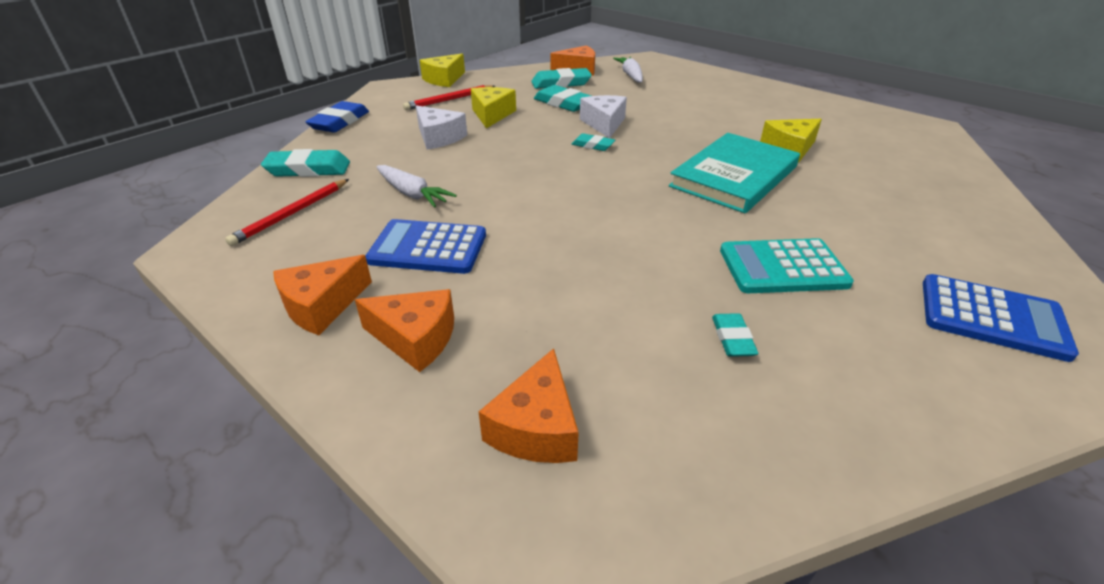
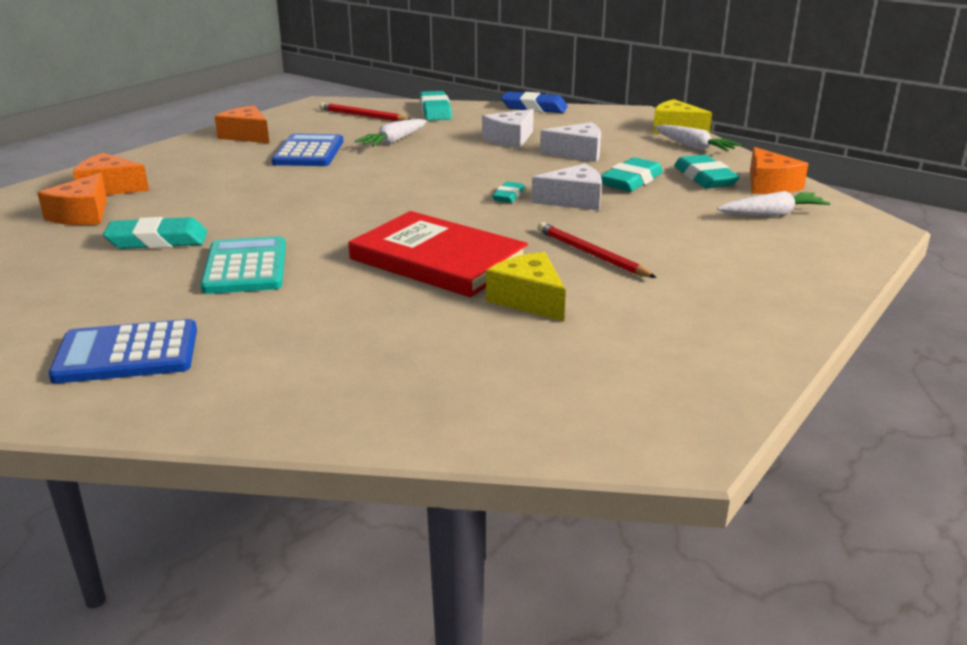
camera: 85 degrees right, 10 degrees down
(415, 338) = (203, 158): orange cheese -> orange cheese (82, 215)
(449, 100) = (612, 135): red pencil -> red pencil (591, 254)
(492, 79) = (694, 147): none -> white carrot
(492, 115) = (578, 153): yellow cheese -> white cheese
(733, 338) = (157, 240): turquoise eraser -> turquoise eraser, size x1.72
(734, 176) = (438, 260): turquoise book -> red book
(992, 317) = (127, 353): blue calculator -> blue calculator turned 60 degrees clockwise

